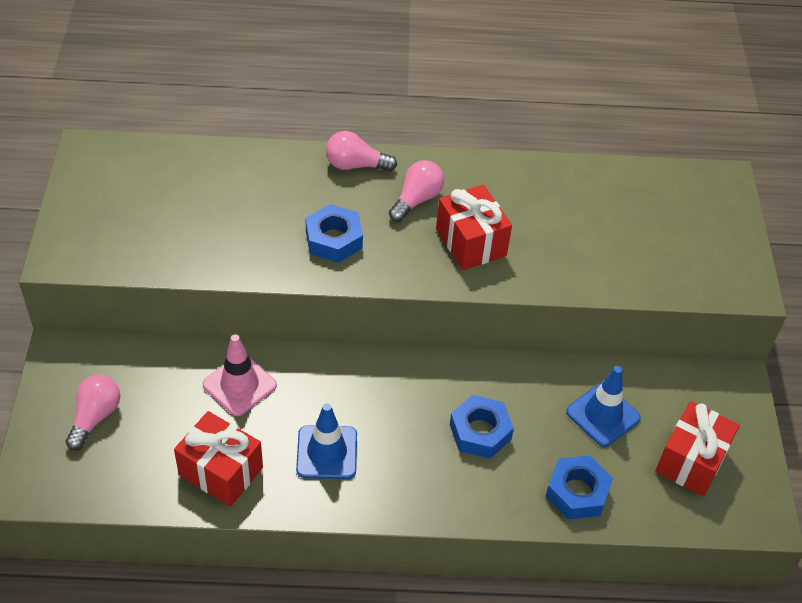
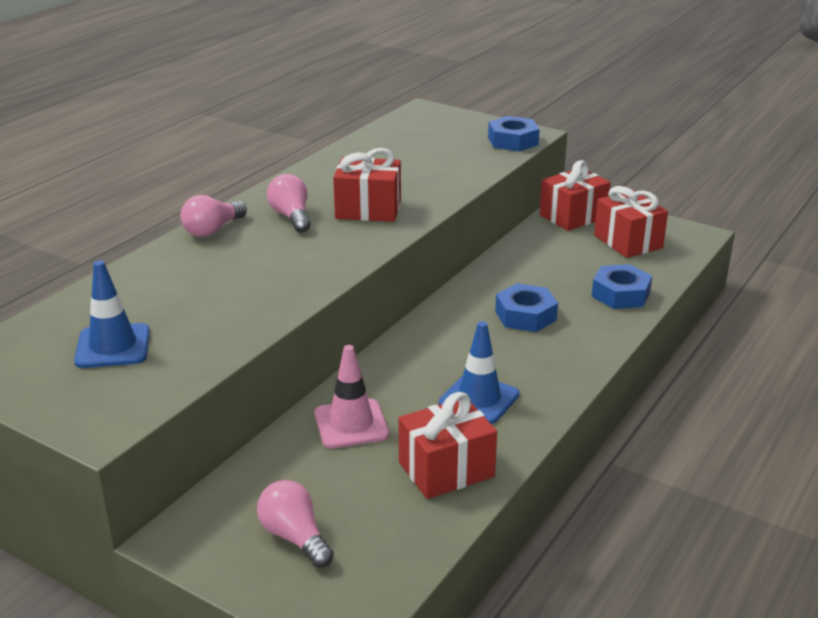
camera: 55 degrees left, 20 degrees down
(334, 239) = (287, 266): blue nut -> blue nut (513, 141)
(603, 415) = (556, 259): blue traffic cone -> blue traffic cone (113, 346)
(705, 394) = (573, 216): none -> red gift

